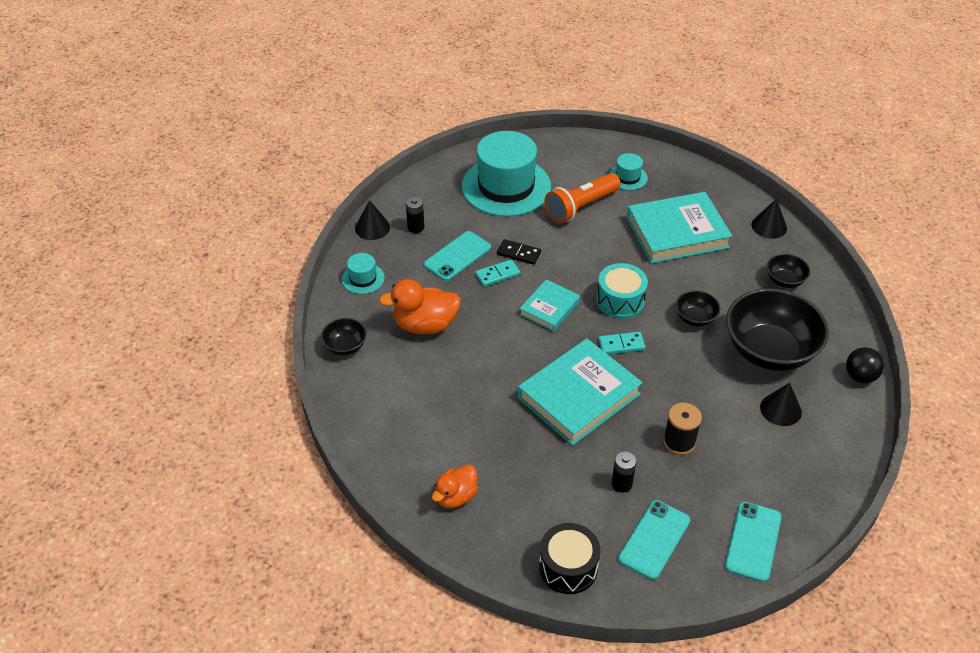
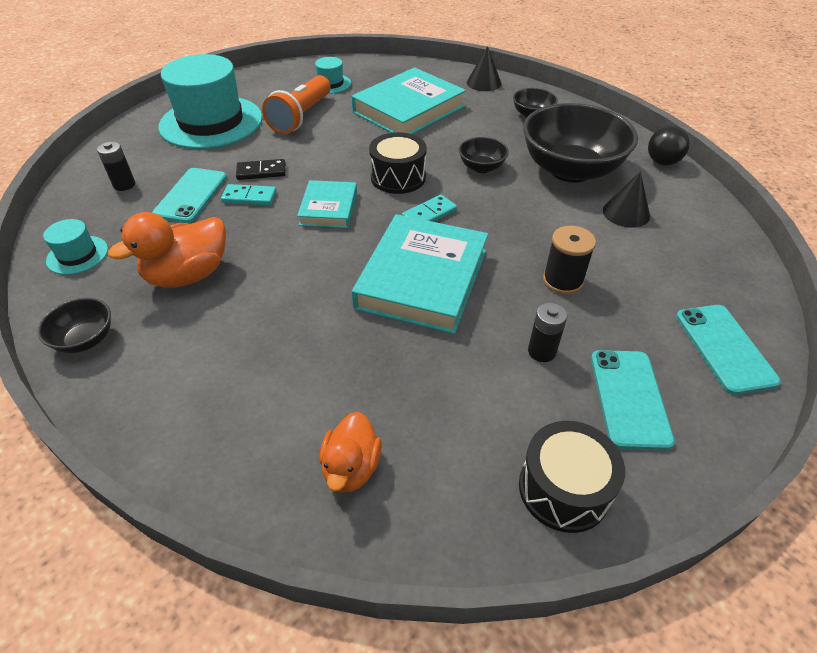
camera: 30 degrees left, 0 degrees up
(372, 227) = (67, 201): black cone -> none
(497, 275) = (249, 197): turquoise domino -> turquoise domino turned 60 degrees clockwise
(620, 301) = (398, 177): turquoise drum -> black drum

